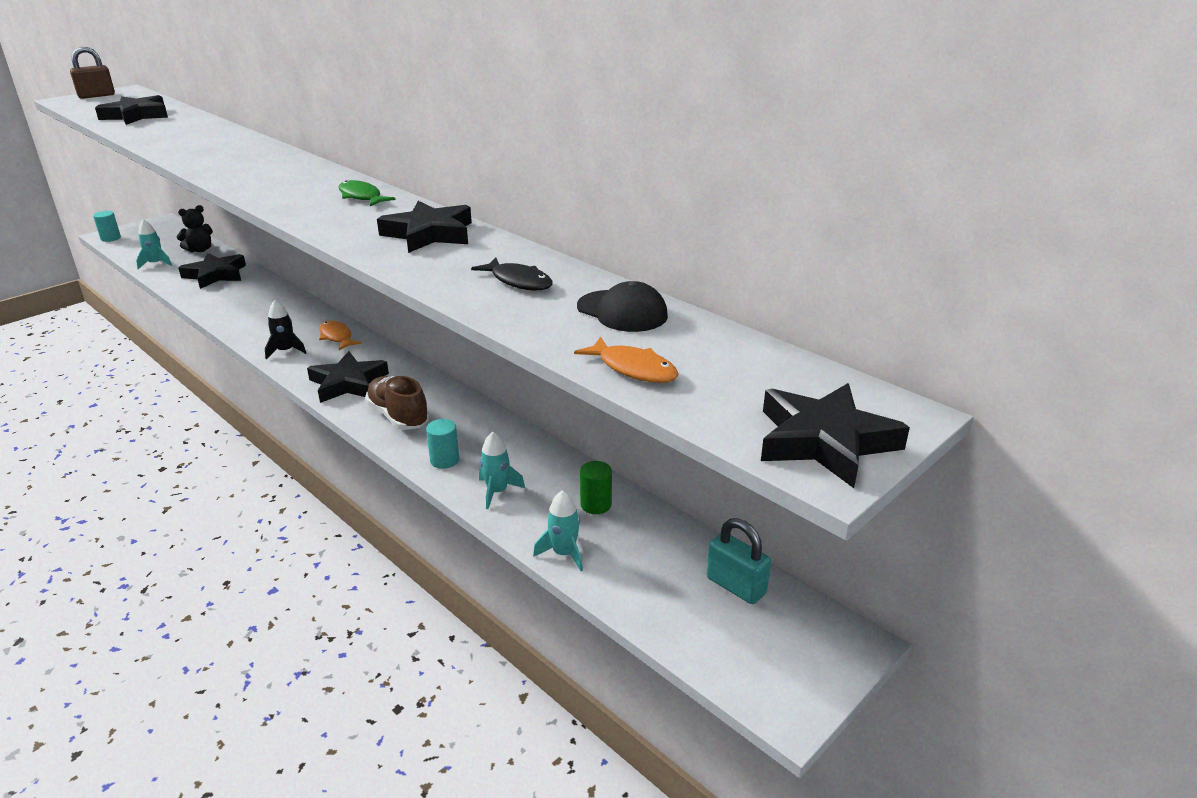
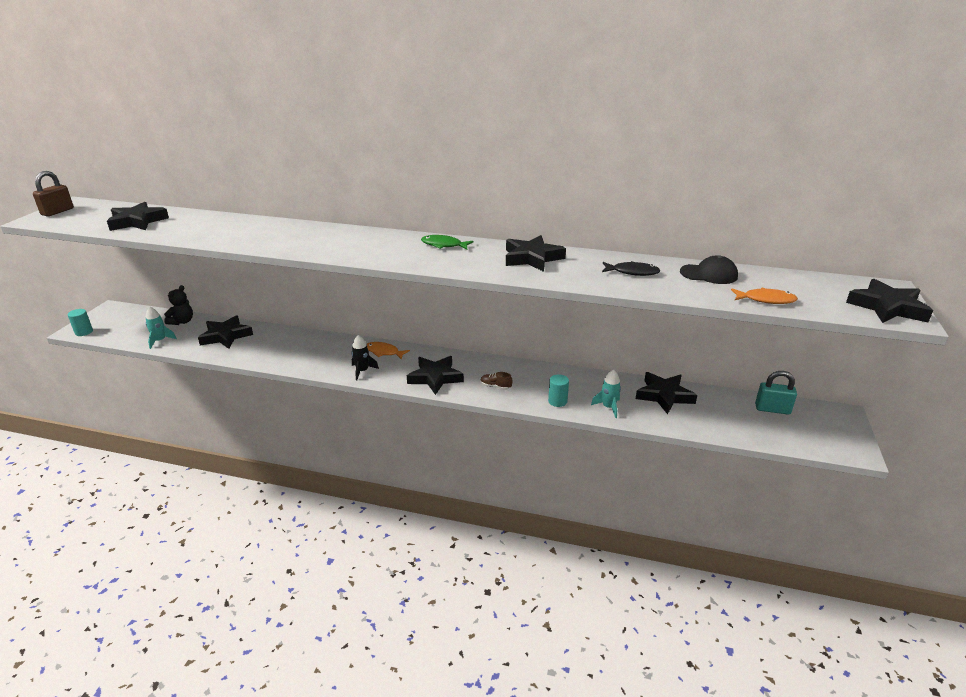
camera: 30 degrees left, 0 degrees up
(398, 416) = (495, 386): brown shoe -> brown shoe, size x0.52
(564, 553) = (682, 425): turquoise rocket -> none
(596, 505) = (664, 395): green cylinder -> black star

